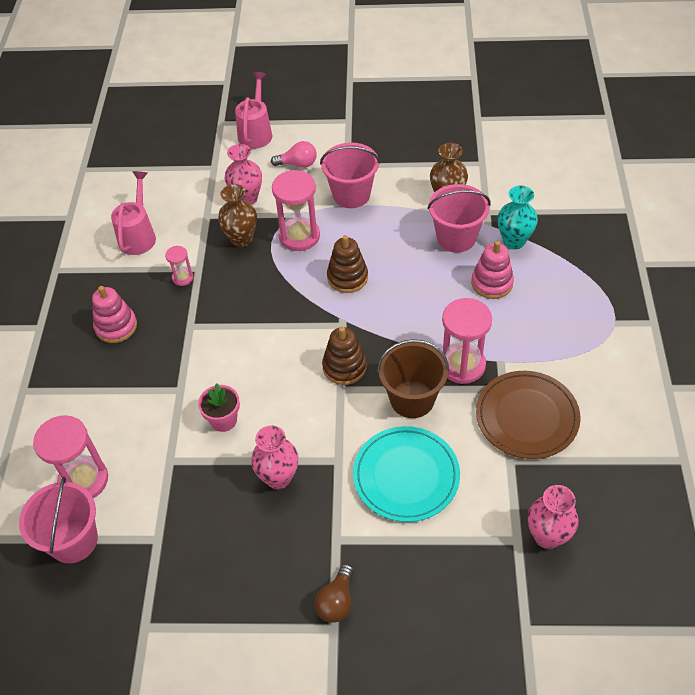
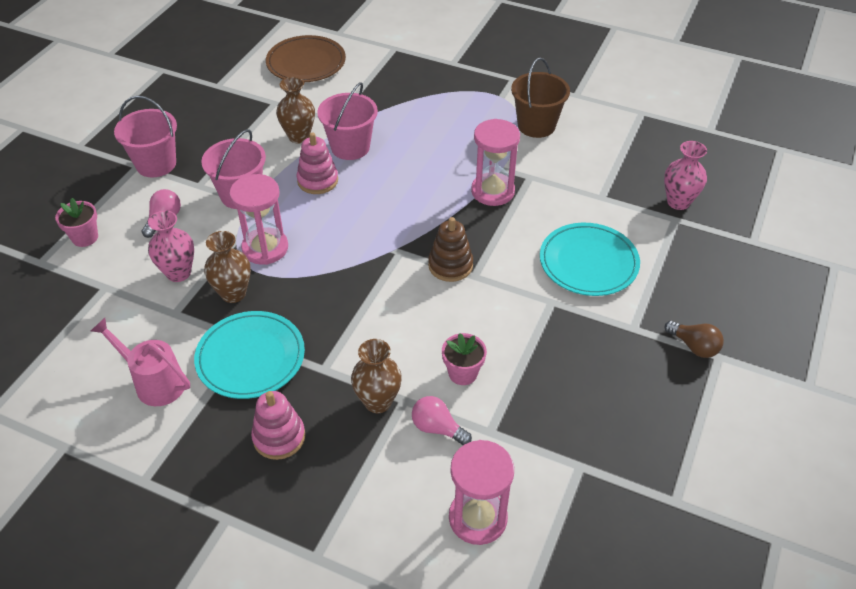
camera: 70 degrees left, 5 degrees down
(73, 540) = (551, 545): pink bucket -> pink bucket (156, 164)
(160, 422) = (437, 428): none -> pink light bulb
(171, 373) = (378, 402): none -> brown vase
(183, 278) = (250, 358): pink hourglass -> turquoise plate
(256, 132) = (85, 237): pink watering can -> pink flower pot
(278, 477) = (551, 349): pink vase -> none
(347, 277) = (345, 230): brown stacking toy -> none
(412, 399) = (511, 233): brown bucket -> brown bucket (536, 125)
(492, 283) = (417, 144): pink stacking toy -> pink stacking toy (317, 181)
(514, 241) = (380, 117): turquoise vase -> none
(527, 417) = (565, 174): brown plate -> brown plate (306, 63)

